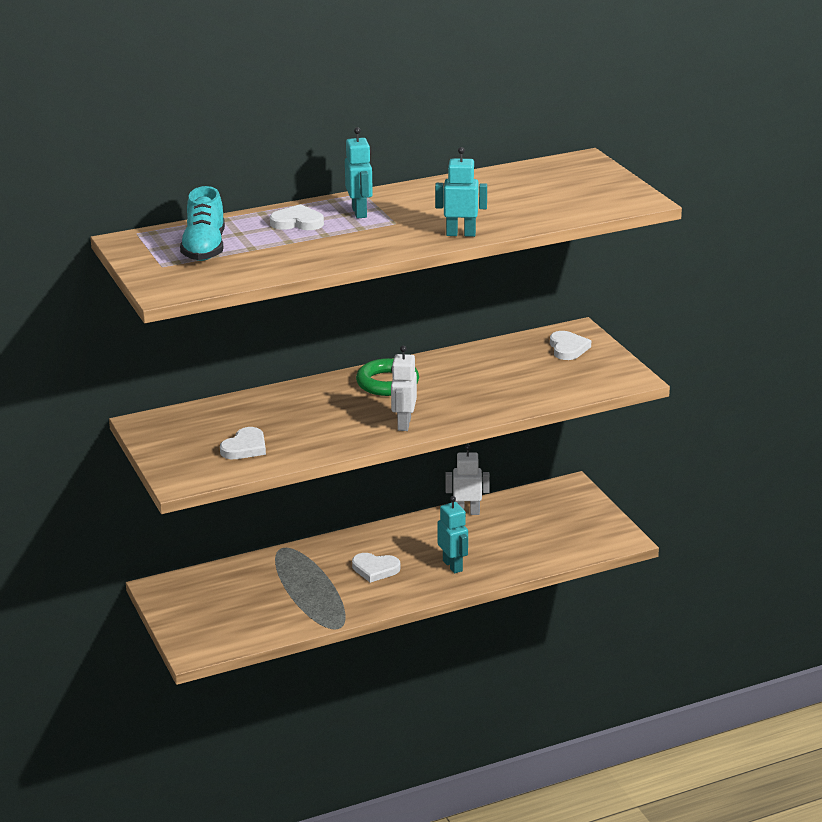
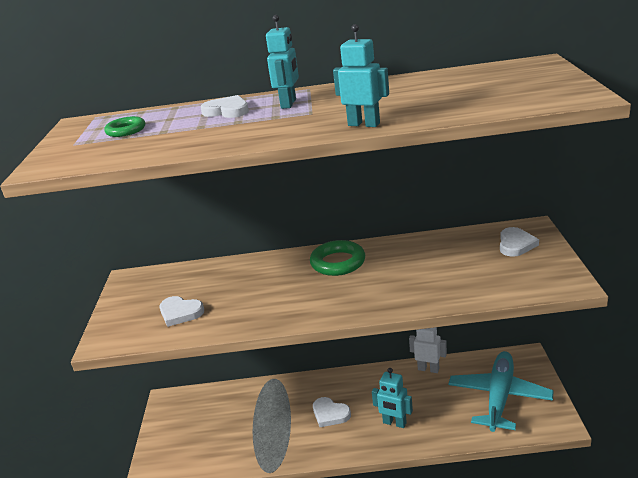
camera: 25 degrees right, 0 degrees up
(204, 248) = (126, 130): turquoise shoe -> green ring
(245, 447) = (180, 313): white heart -> white heart turned 60 degrees clockwise
(403, 424) = (325, 307): white robot -> none
(453, 566) = (394, 423): turquoise robot -> turquoise robot turned 120 degrees clockwise
(556, 527) = (499, 397): none -> turquoise plane

